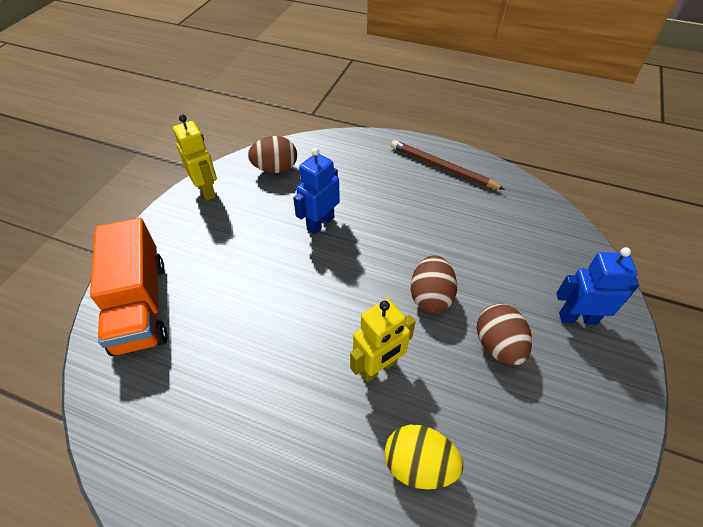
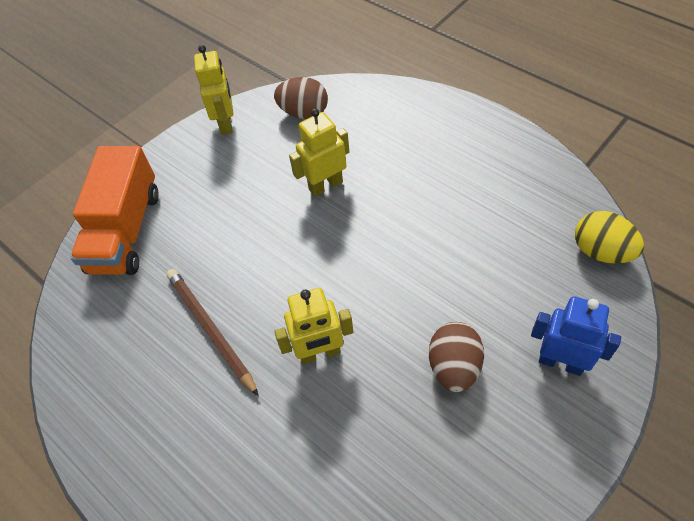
camera: 25 degrees right, 5 degrees up
(320, 223) = (325, 185): blue robot -> yellow robot
(418, 465) = (317, 458): yellow egg -> yellow egg (601, 252)
(430, 297) = (406, 295): brown egg -> none
(442, 168) = (490, 148): brown pencil -> brown pencil (210, 330)

